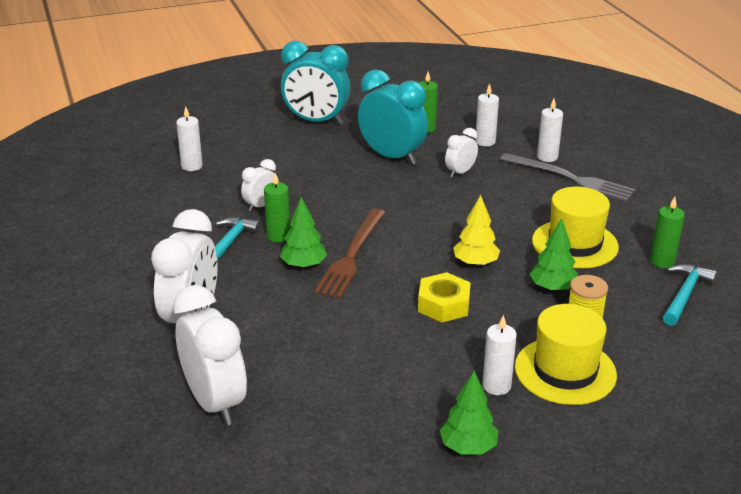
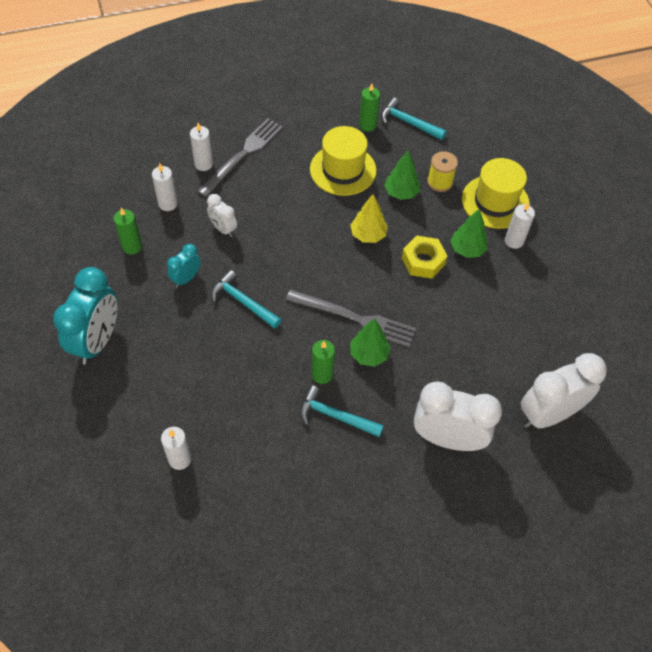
camera: 90 degrees left, 25 degrees up
(261, 206) = (267, 390): white clock -> none
(352, 255) = (355, 318): brown fork -> grey fork
(367, 188) = (243, 302): none -> turquoise hammer
(392, 157) = (186, 278): turquoise clock -> turquoise clock, size x0.51
(468, 447) = (574, 263): green tree -> green tree (467, 249)

